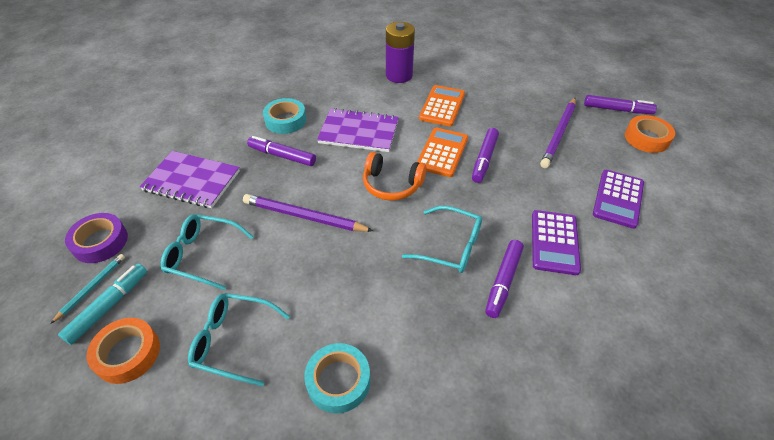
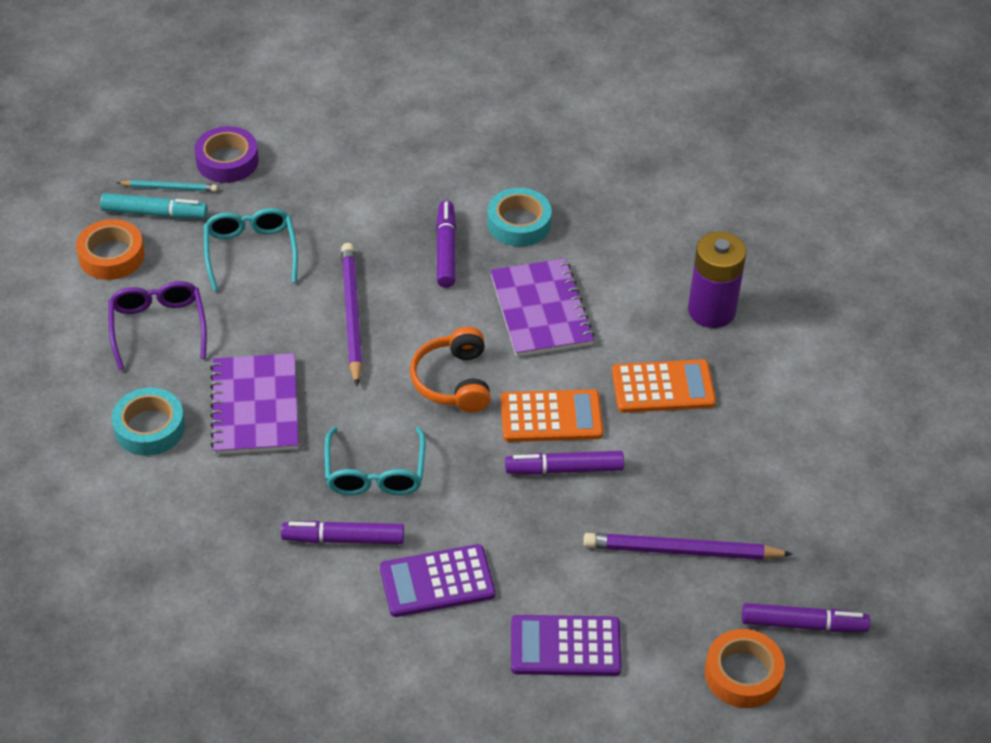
camera: 65 degrees right, 0 degrees up
(192, 181) = (354, 187): purple notebook -> purple notebook (255, 406)
(233, 341) = (158, 327): turquoise glasses -> purple glasses
(617, 110) = (803, 624): purple marker -> purple marker turned 75 degrees counterclockwise

